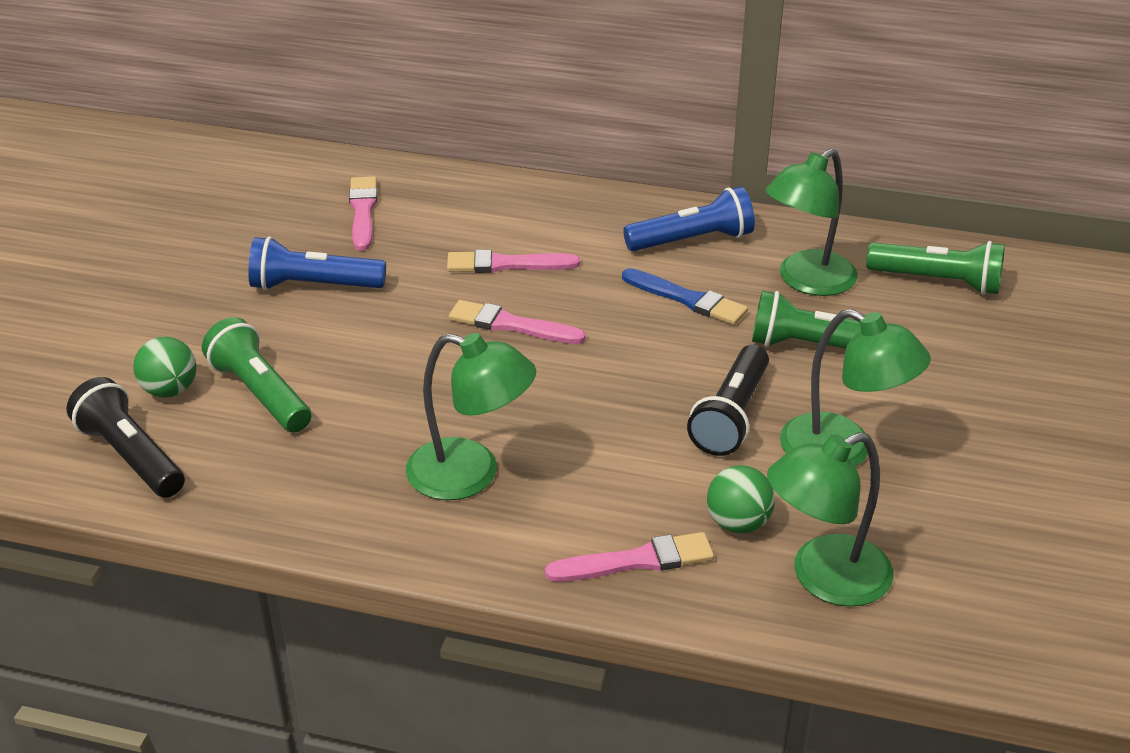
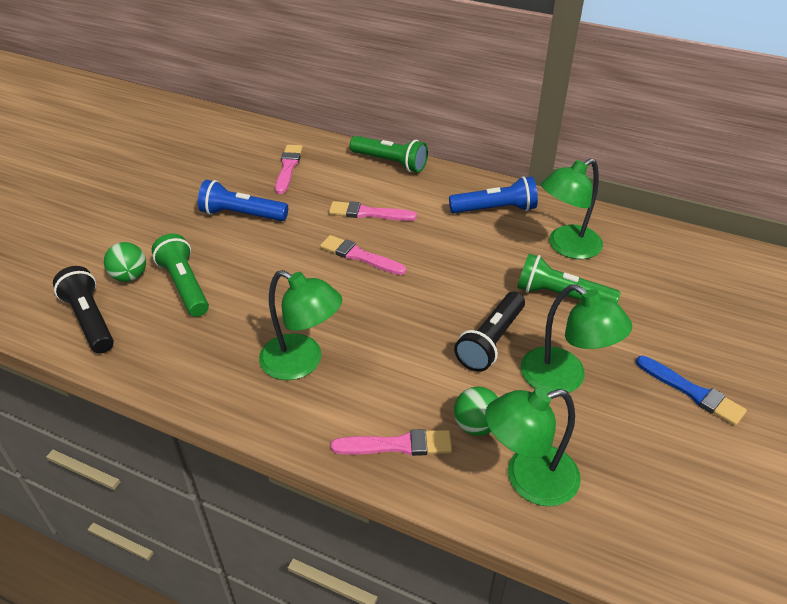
camera: 10 degrees right, 5 degrees up
(687, 299) = (482, 251): blue brush -> blue brush (692, 392)
(938, 282) = (659, 257): green flashlight -> green flashlight (390, 163)

